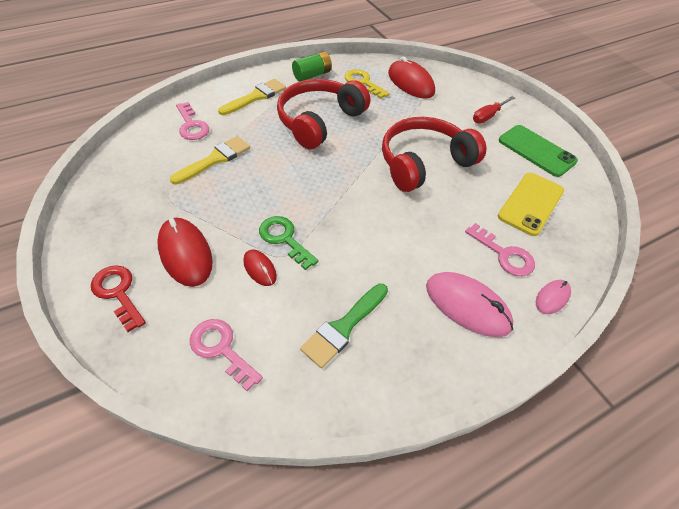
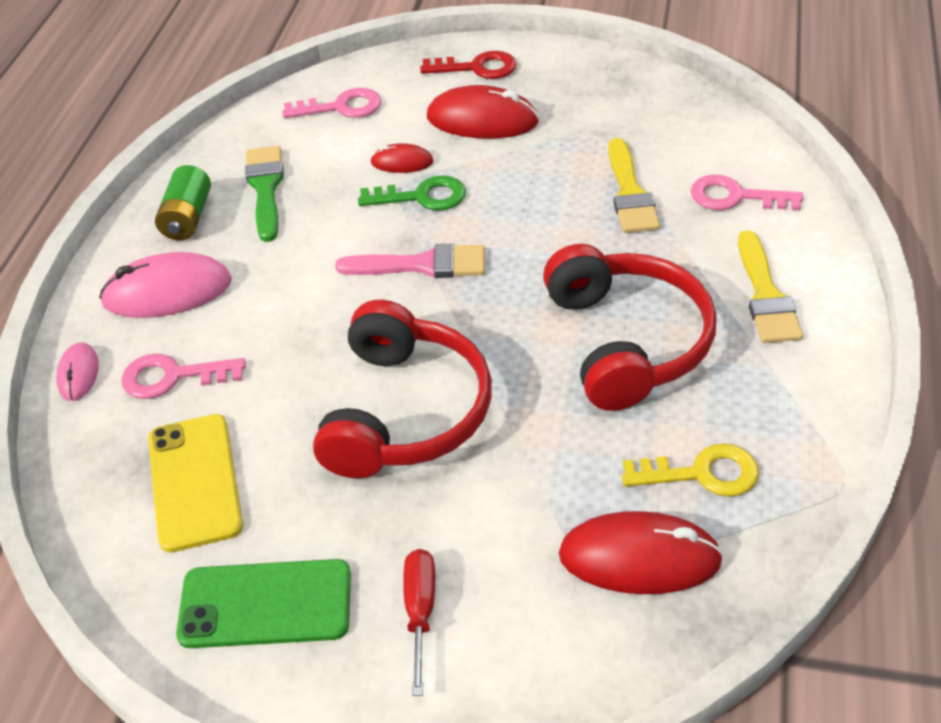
camera: 135 degrees right, 5 degrees down
(312, 75) = (788, 406): green battery -> green battery (187, 218)
(337, 207) = (422, 265): none -> pink brush

